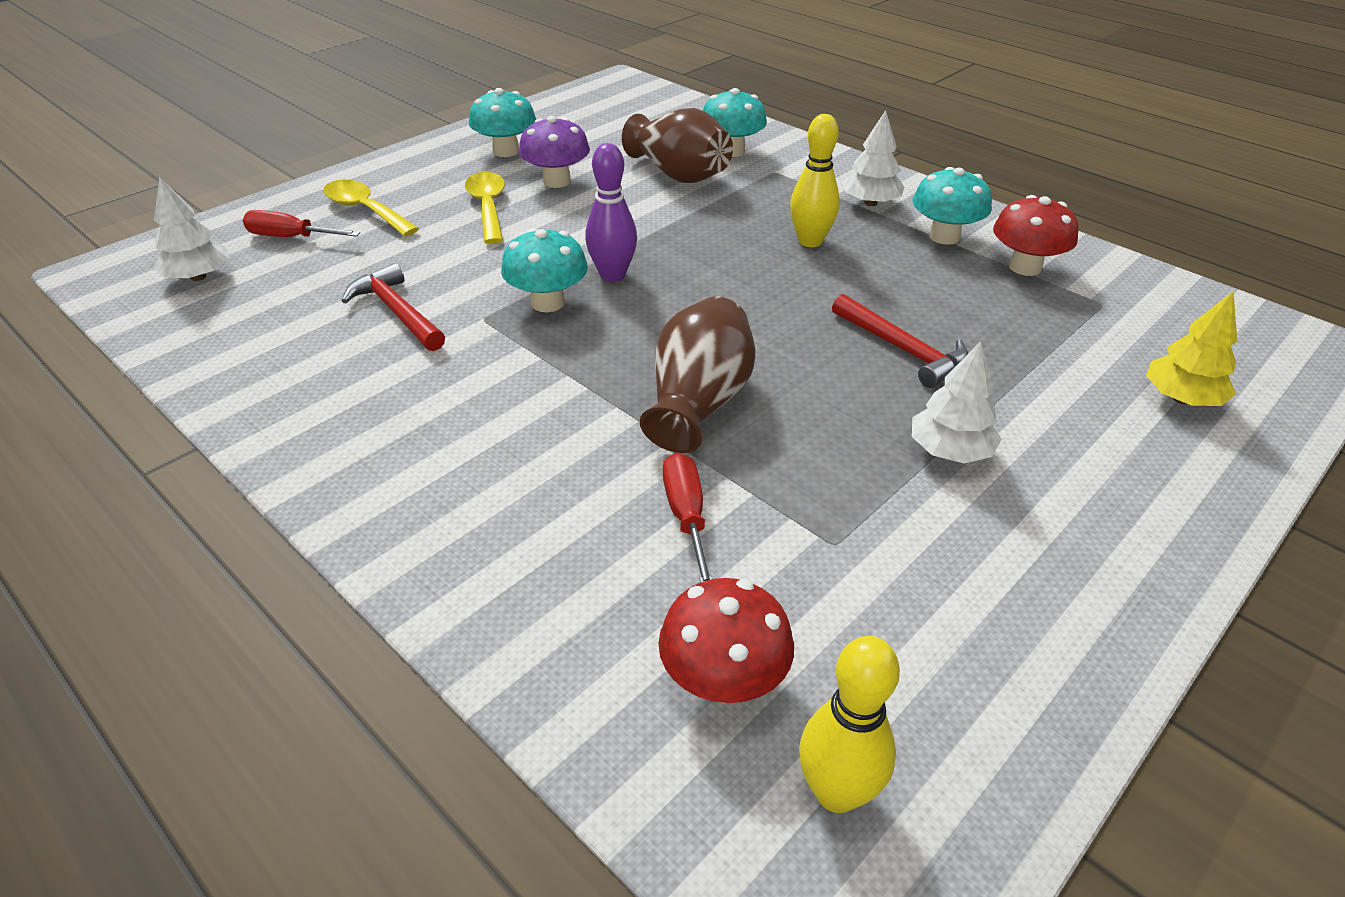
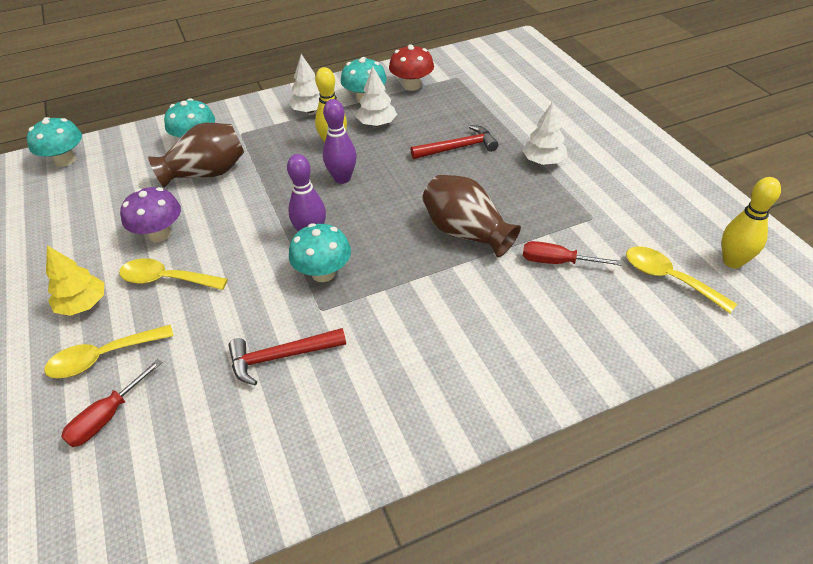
camera: 65 degrees left, 5 degrees up
(198, 277) = (124, 496): white tree -> white tree (377, 124)
(506, 151) = (82, 252): turquoise mushroom -> turquoise mushroom (65, 160)
(723, 680) = (668, 278): red mushroom -> yellow spoon
(742, 267) = (342, 178): none -> purple bowling pin
(1181, 398) = (536, 86): yellow tree -> yellow tree (83, 304)

